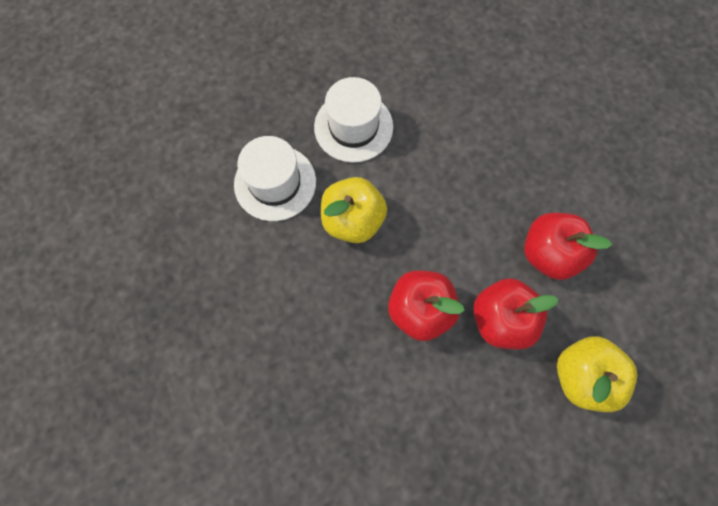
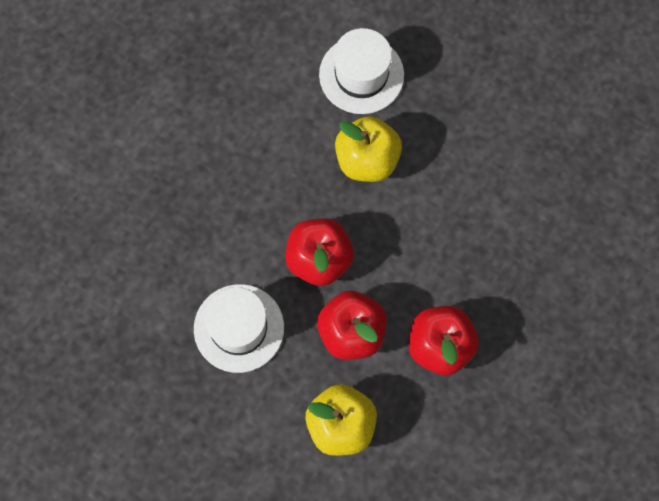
camera: 60 degrees right, 0 degrees up
(353, 127) = (460, 109): white hat -> white hat (239, 328)

